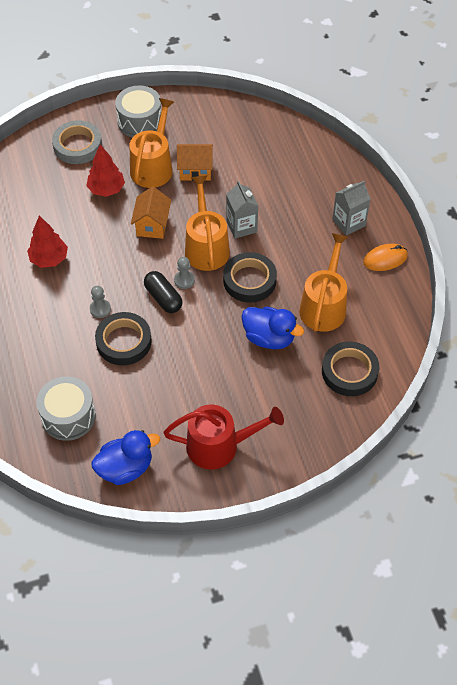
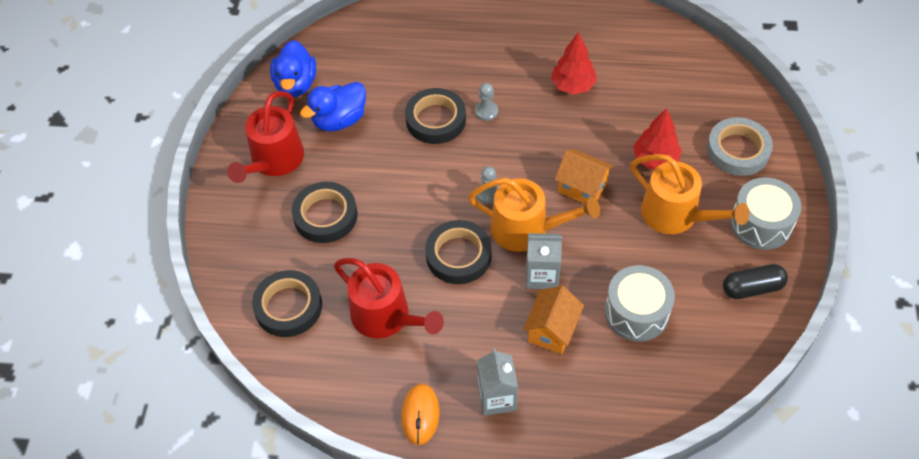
camera: 115 degrees right, 0 degrees up
(68, 416) = (374, 57): grey drum -> grey drum (636, 312)
(163, 298) = (474, 168): black capsule -> black capsule (752, 288)
(195, 170) = (653, 257): orange house -> orange house (552, 330)
(256, 382) = (325, 216): none -> black tape
(269, 338) = (372, 246): blue duck -> blue duck (339, 120)
(324, 306) = (386, 317): orange watering can -> red watering can

